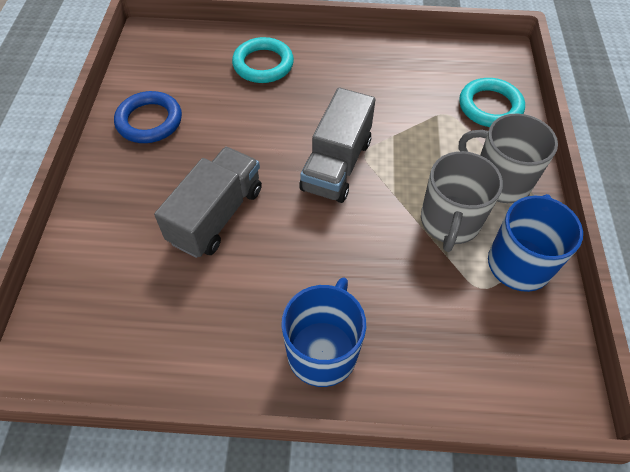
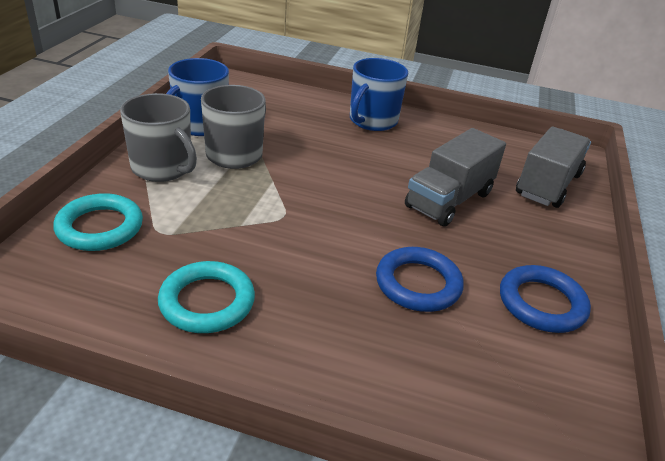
camera: 170 degrees left, 20 degrees down
(243, 115) = (418, 284): none -> blue ring
(263, 64) = (380, 354): turquoise ring -> turquoise ring (207, 302)
(336, 165) = (319, 212): grey truck -> grey truck (548, 185)

